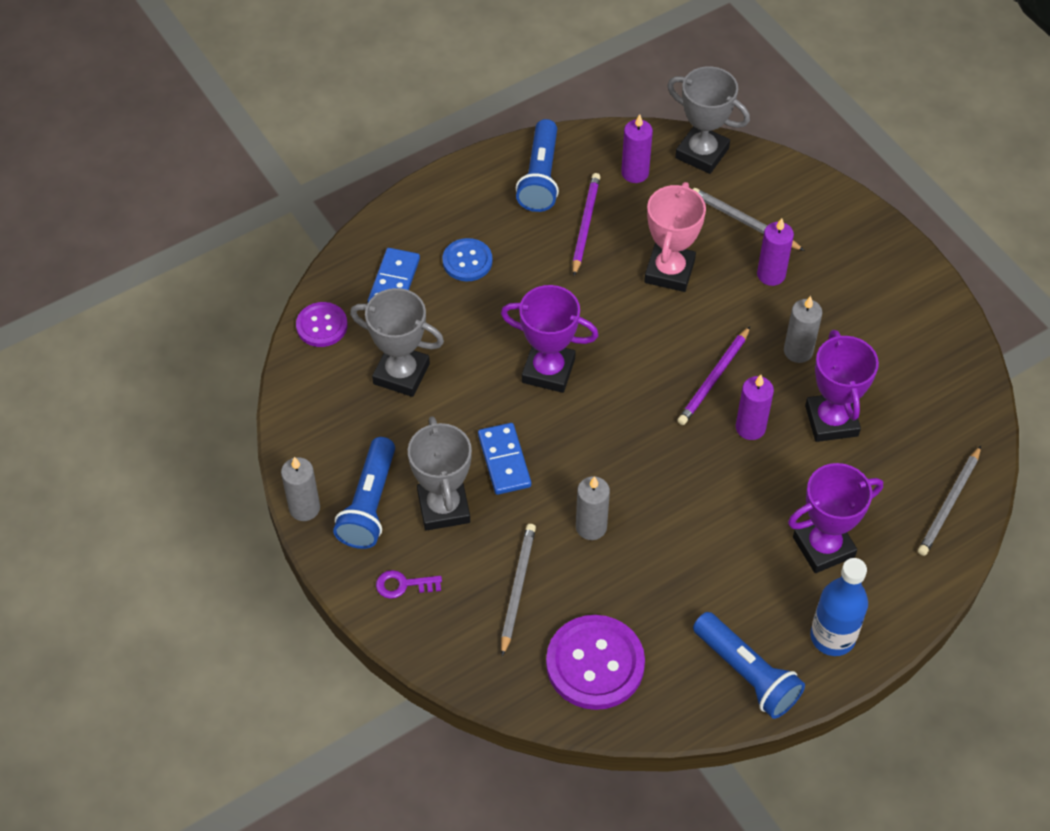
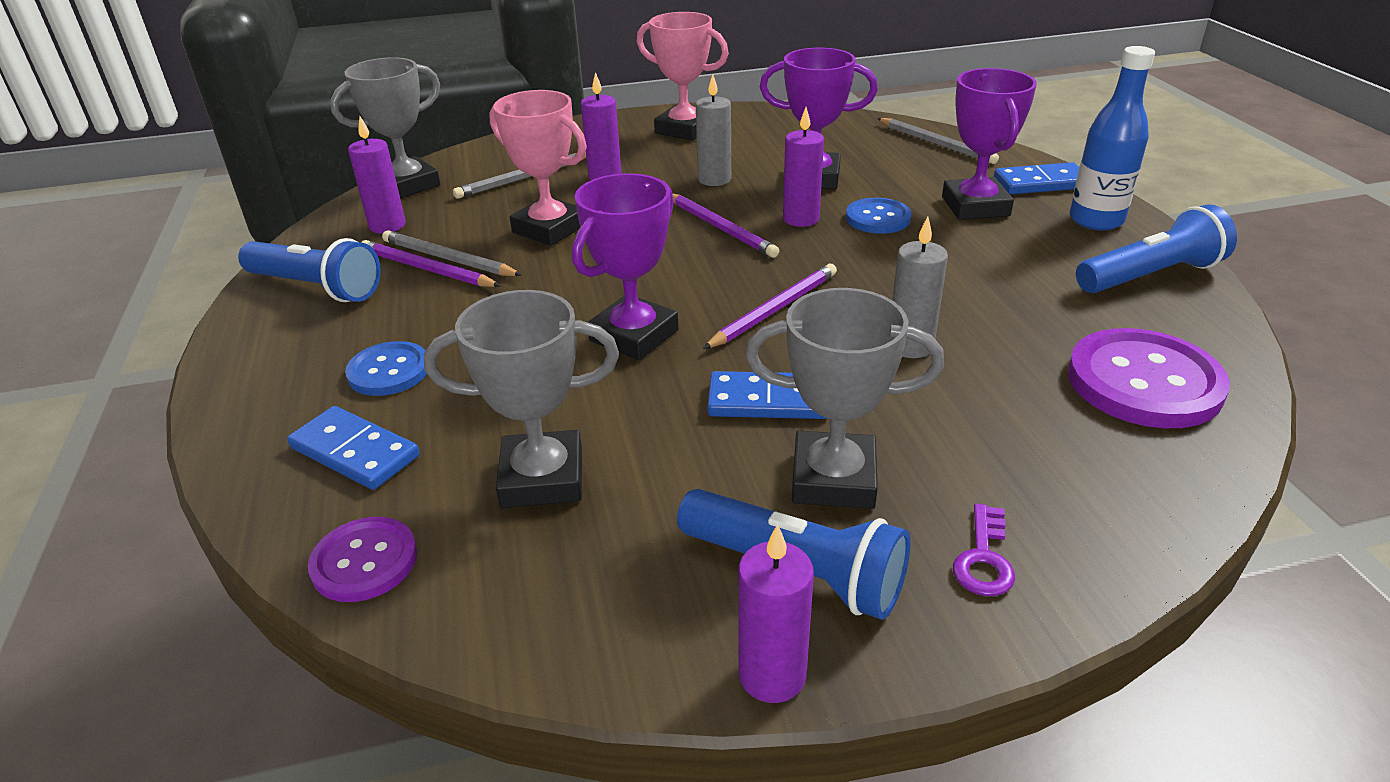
camera: 70 degrees left, 20 degrees down
(304, 508) = (772, 675): grey candle -> purple candle
(401, 374) = (542, 478): grey trophy -> grey trophy turned 45 degrees clockwise
(517, 588) = (1006, 429): grey pencil -> grey pencil (448, 259)
(608, 440) = (774, 310): none -> purple pencil
(773, 480) = (878, 218): none -> blue button
(893, 593) = (1041, 183): none -> blue domino
(894, 300) = (684, 129): none -> pink trophy

